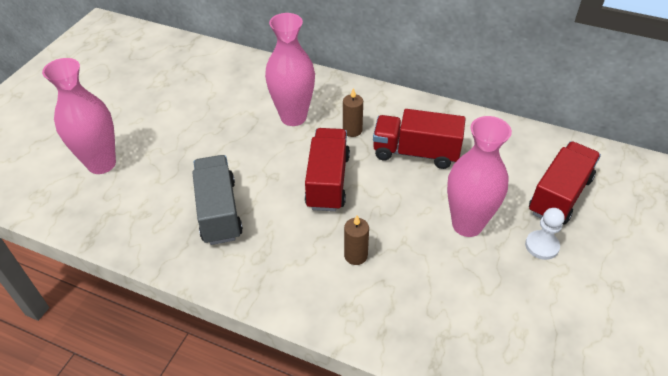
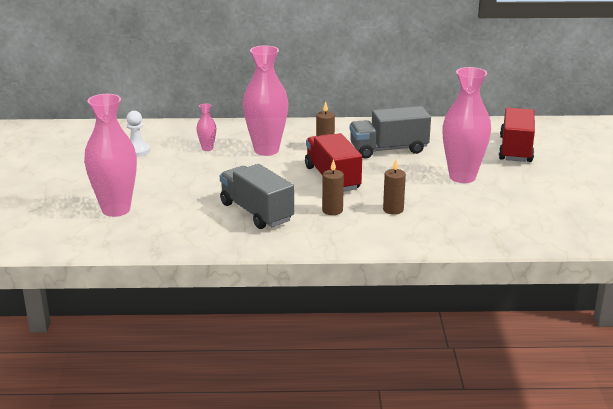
camera: 25 degrees left, 20 degrees down
(241, 98) = (207, 148): none -> pink vase
(293, 234) = (332, 210): none -> brown candle
(416, 153) = (388, 149): red truck -> grey truck
(542, 246) = (524, 175): white pawn -> white pawn (137, 151)

